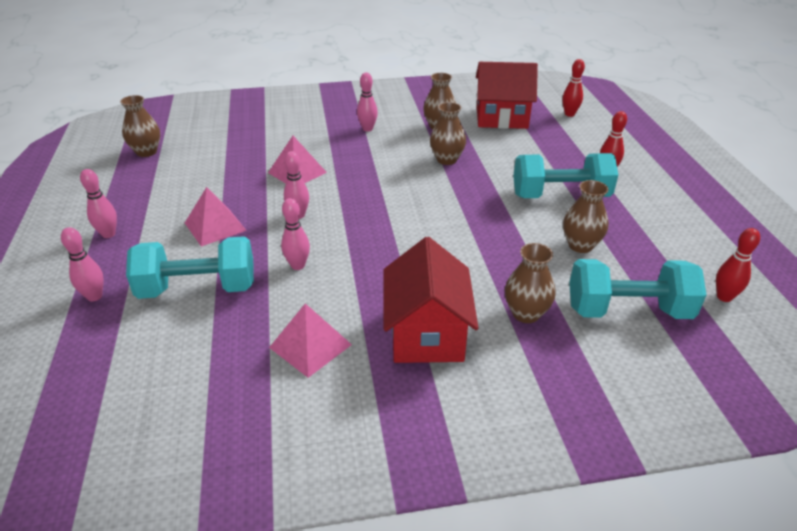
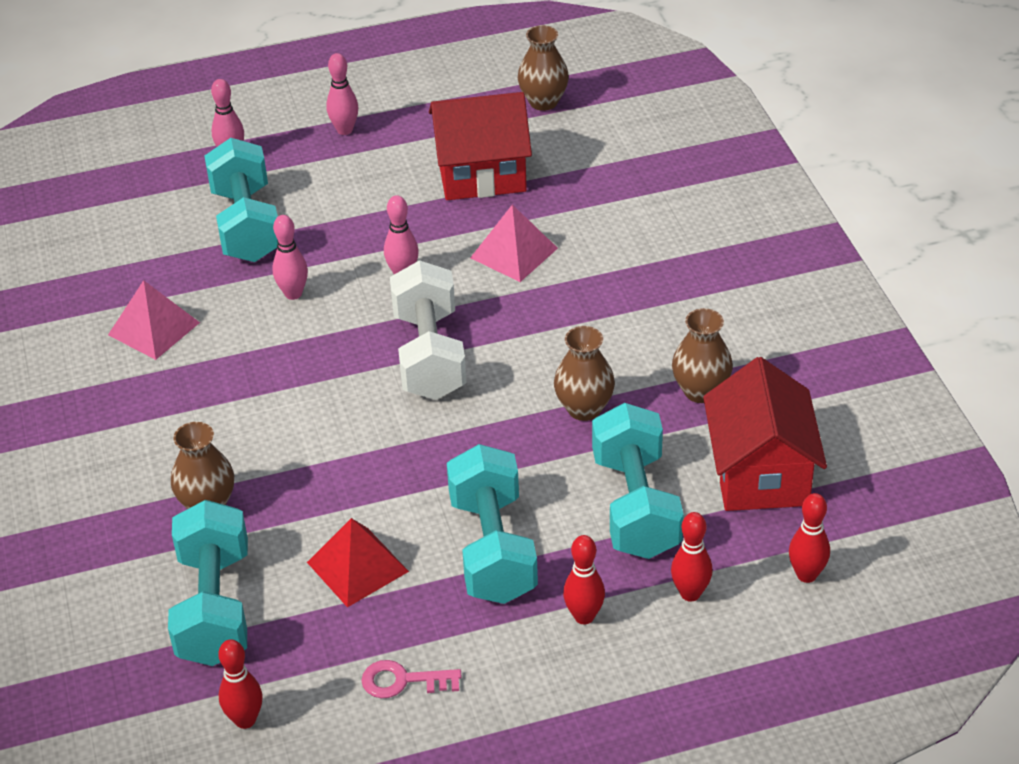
camera: 85 degrees right, 5 degrees up
(215, 226) = (369, 208): pink pyramid -> none
(367, 129) = (669, 306): pink bowling pin -> none
(386, 209) = (429, 355): none -> white dumbbell
(426, 334) = (172, 418): red house -> red house (481, 174)
(524, 151) = (635, 506): none -> turquoise dumbbell
(580, 245) = (357, 567): brown vase -> red pyramid
(586, 142) = (690, 593): none -> red bowling pin
(670, 232) = (403, 681): none -> pink key

